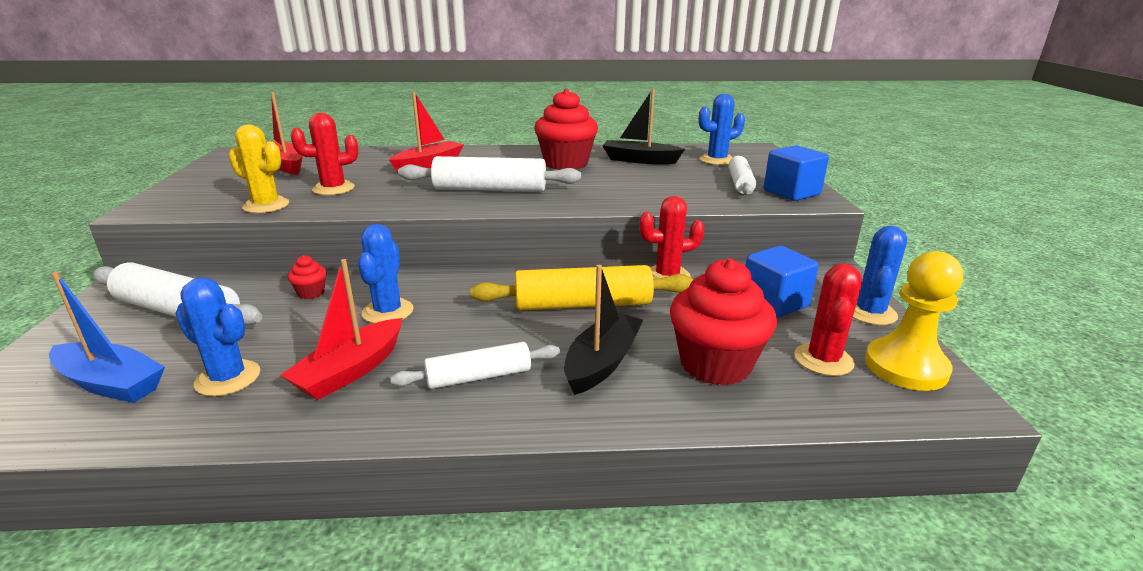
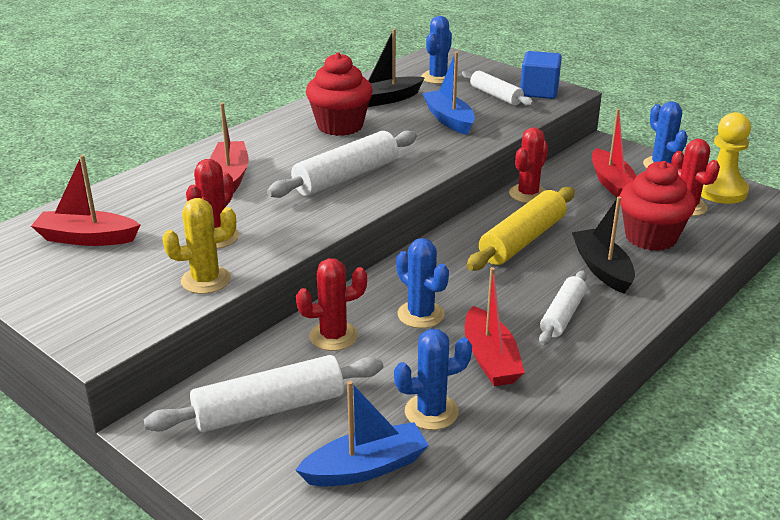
camera: 45 degrees left, 5 degrees up
(311, 293) = (333, 336): red cupcake -> red cactus
(657, 185) = (449, 120): none -> blue boat
(774, 302) = (612, 183): blue cube -> red boat

